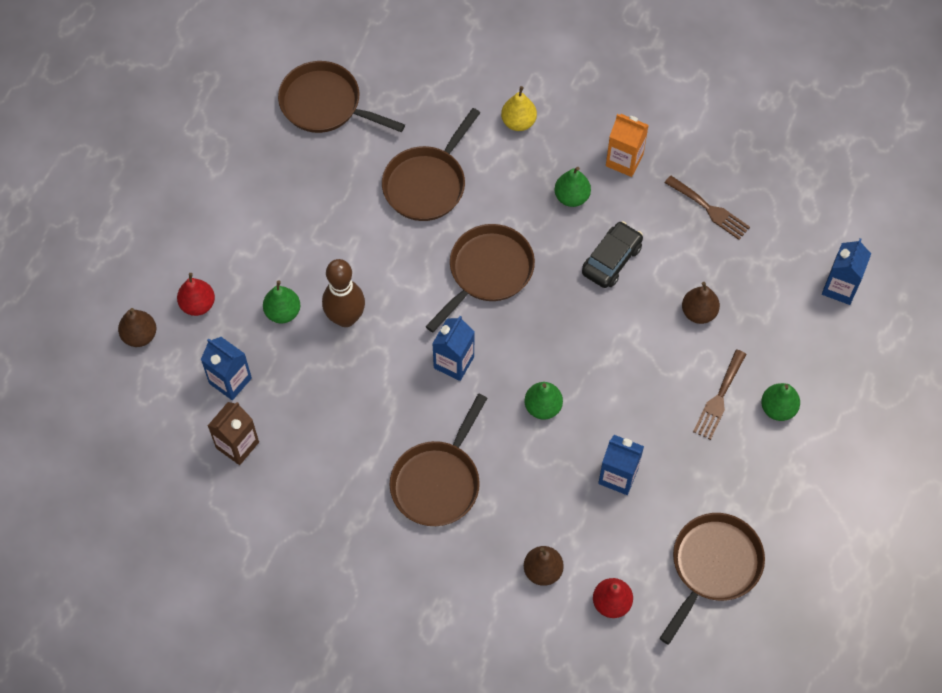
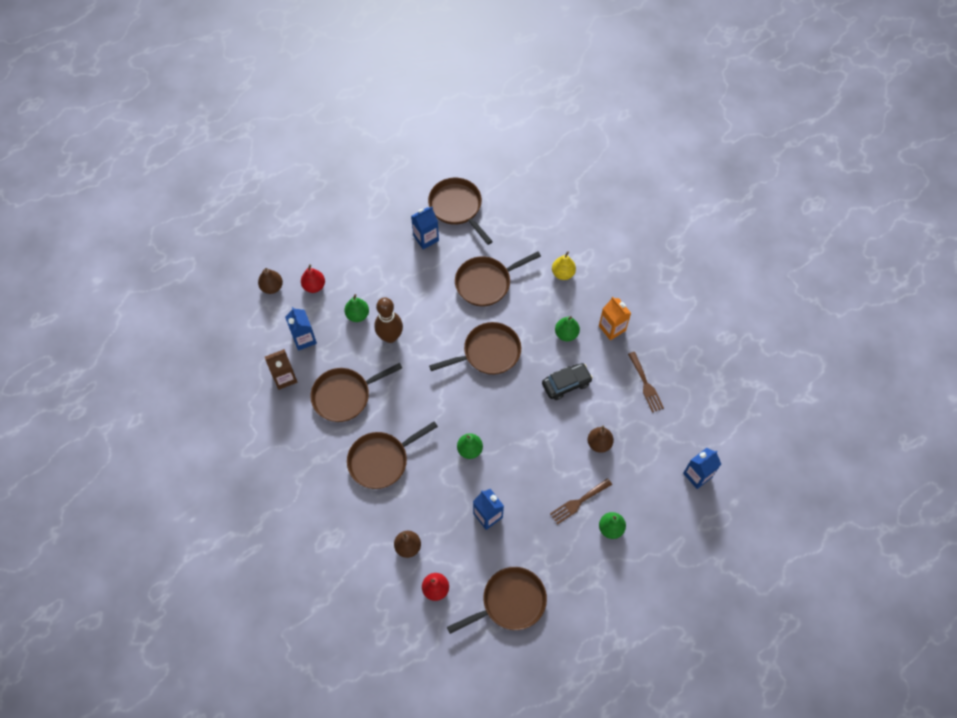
camera: 30 degrees right, 0 degrees up
(335, 425) = (345, 396): none -> brown pan
(454, 362) = (435, 395): blue carton -> blue carton (426, 238)

